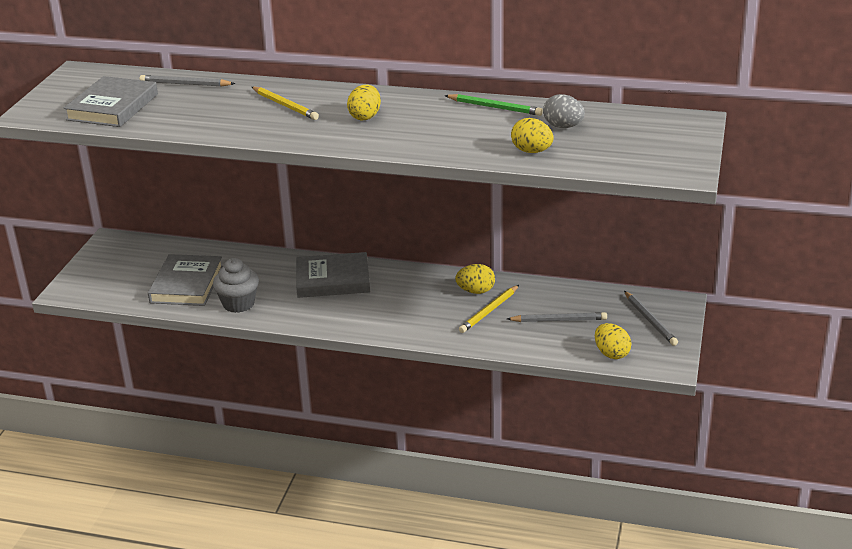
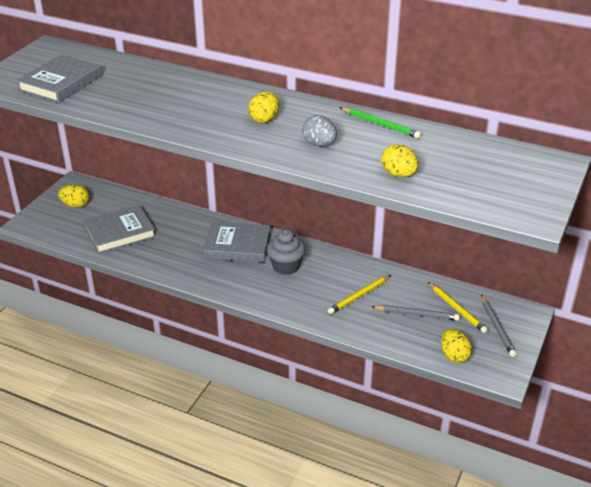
camera: 10 degrees right, 5 degrees up
(185, 84) = (128, 68): grey pencil -> none
(187, 284) = (120, 232): grey book -> grey book turned 45 degrees clockwise
(238, 304) = (155, 257): grey cupcake -> grey cupcake (286, 266)
(285, 105) = (201, 99): yellow pencil -> yellow pencil (457, 309)
(475, 291) = (353, 275): yellow egg -> yellow egg (75, 205)
(563, 126) = (435, 152): grey egg -> grey egg (319, 144)

